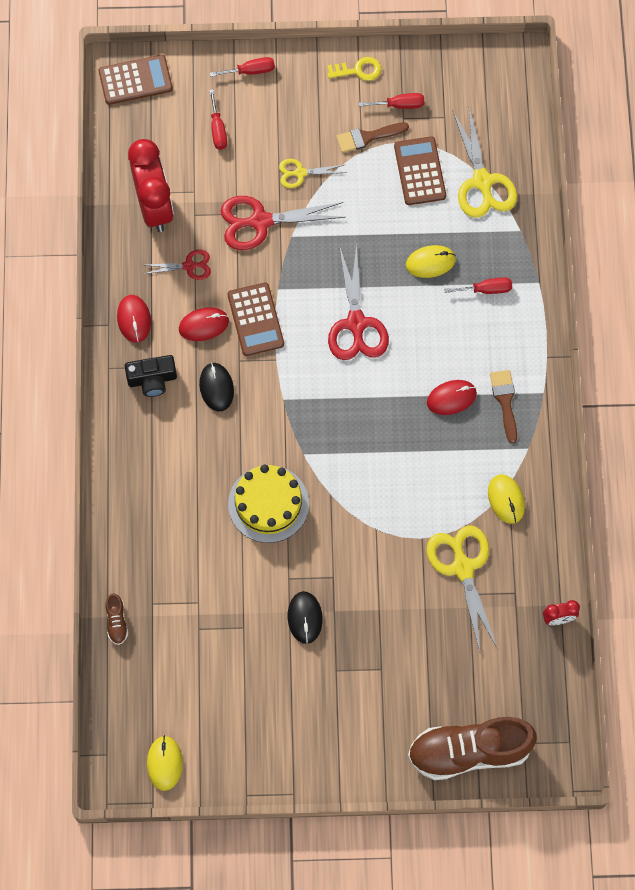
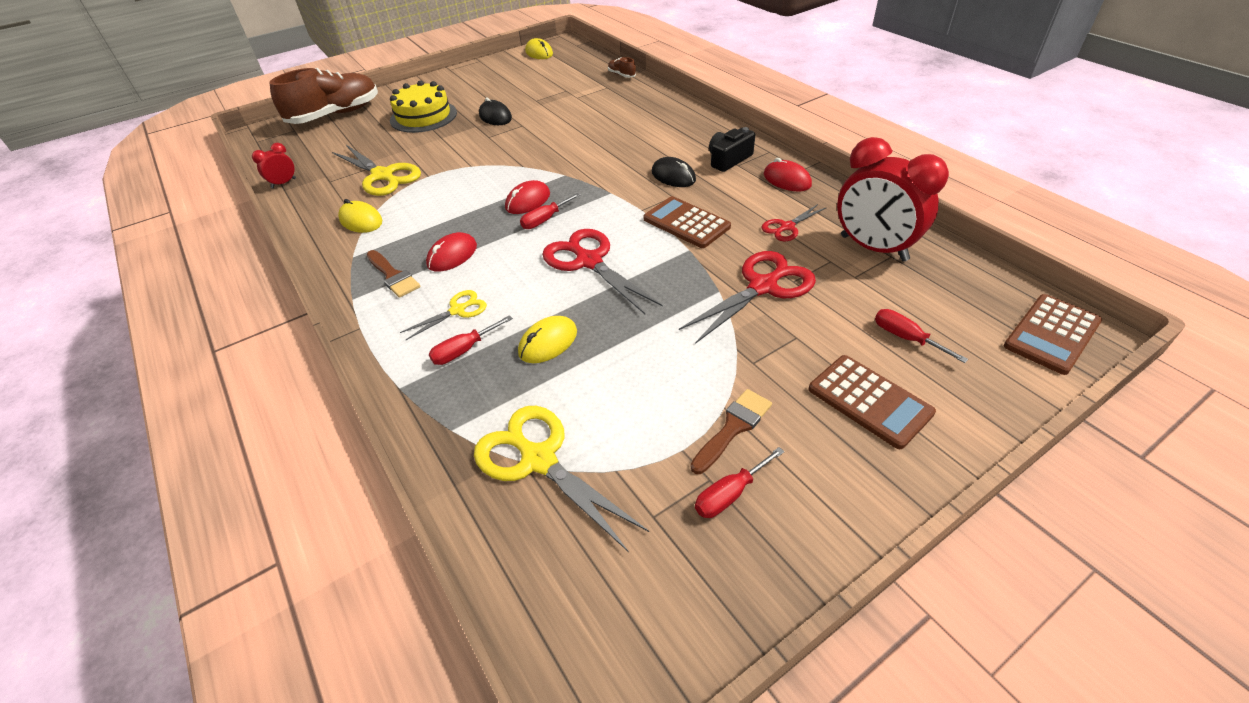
camera: 150 degrees right, 25 degrees down
(204, 325) = (726, 201): red mouse -> red mouse (528, 201)
(250, 71) = (956, 419): red screwdriver -> red screwdriver (545, 220)
(268, 504) = (569, 145): yellow cake -> yellow cake (423, 116)
(300, 173) = (771, 347): yellow scissors -> yellow scissors (457, 310)
(358, 70) = (831, 508): yellow key -> none
(420, 171) = (632, 426): brown calculator -> brown calculator (869, 401)

